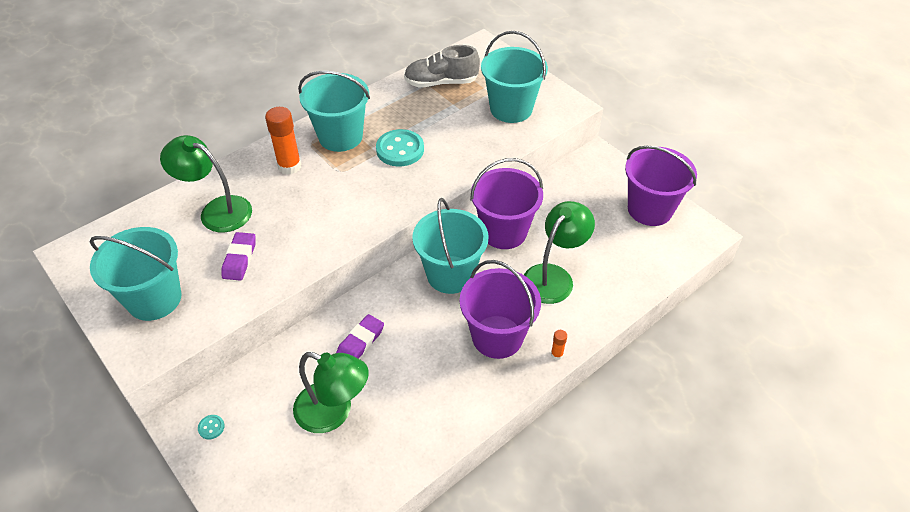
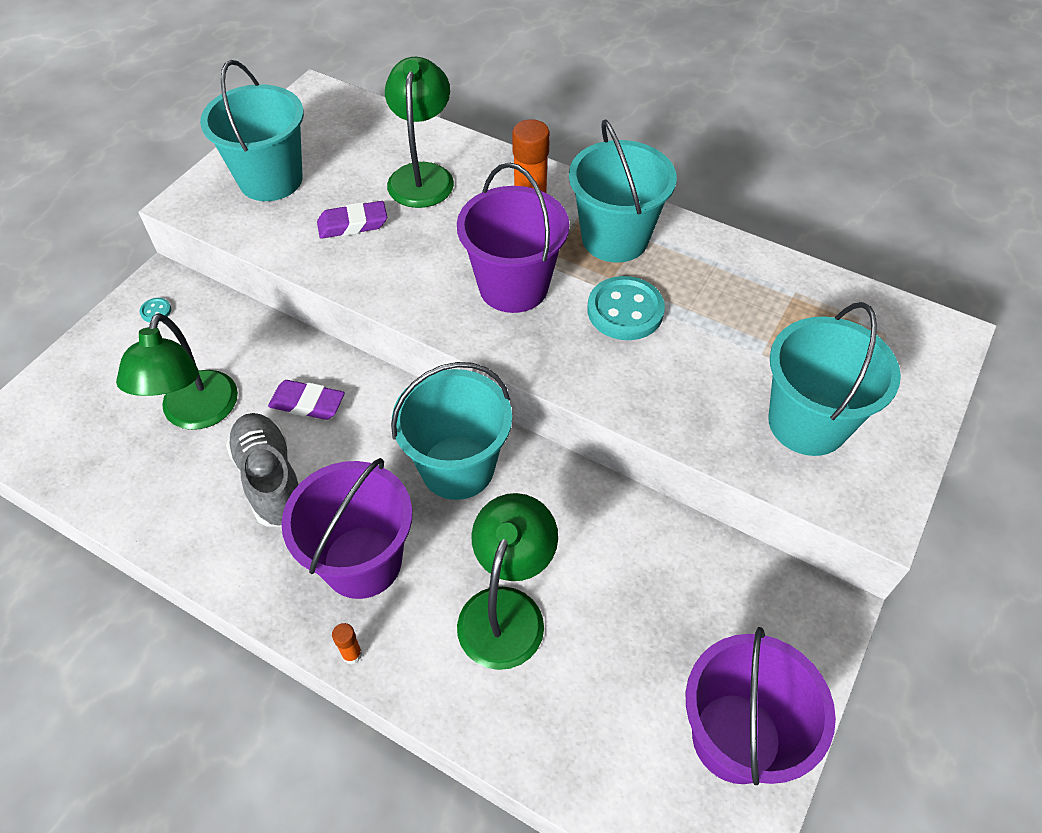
camera: 70 degrees right, 5 degrees up
(441, 82) = (808, 311): grey shoe -> grey shoe (270, 479)
(504, 232) = (571, 512): purple bucket -> purple bucket (513, 286)
(553, 276) = (507, 609): green lamp -> green lamp turned 90 degrees counterclockwise

